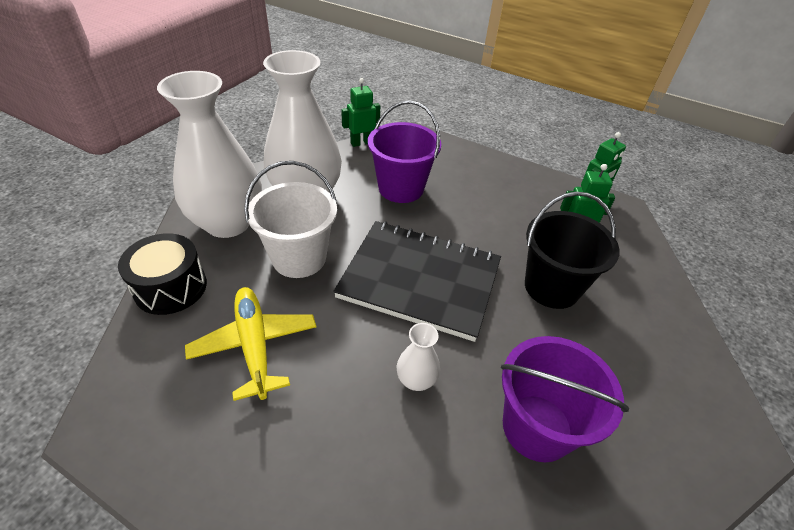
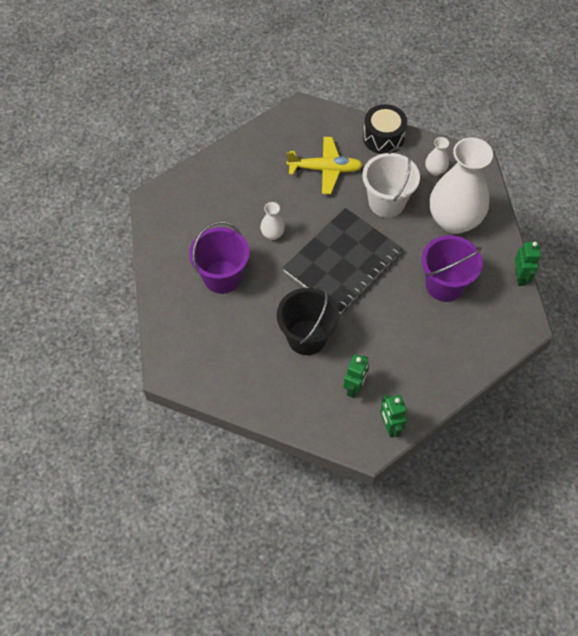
camera: 115 degrees right, 15 degrees up
(228, 223) = (435, 170): white vase -> white vase, size x0.42

